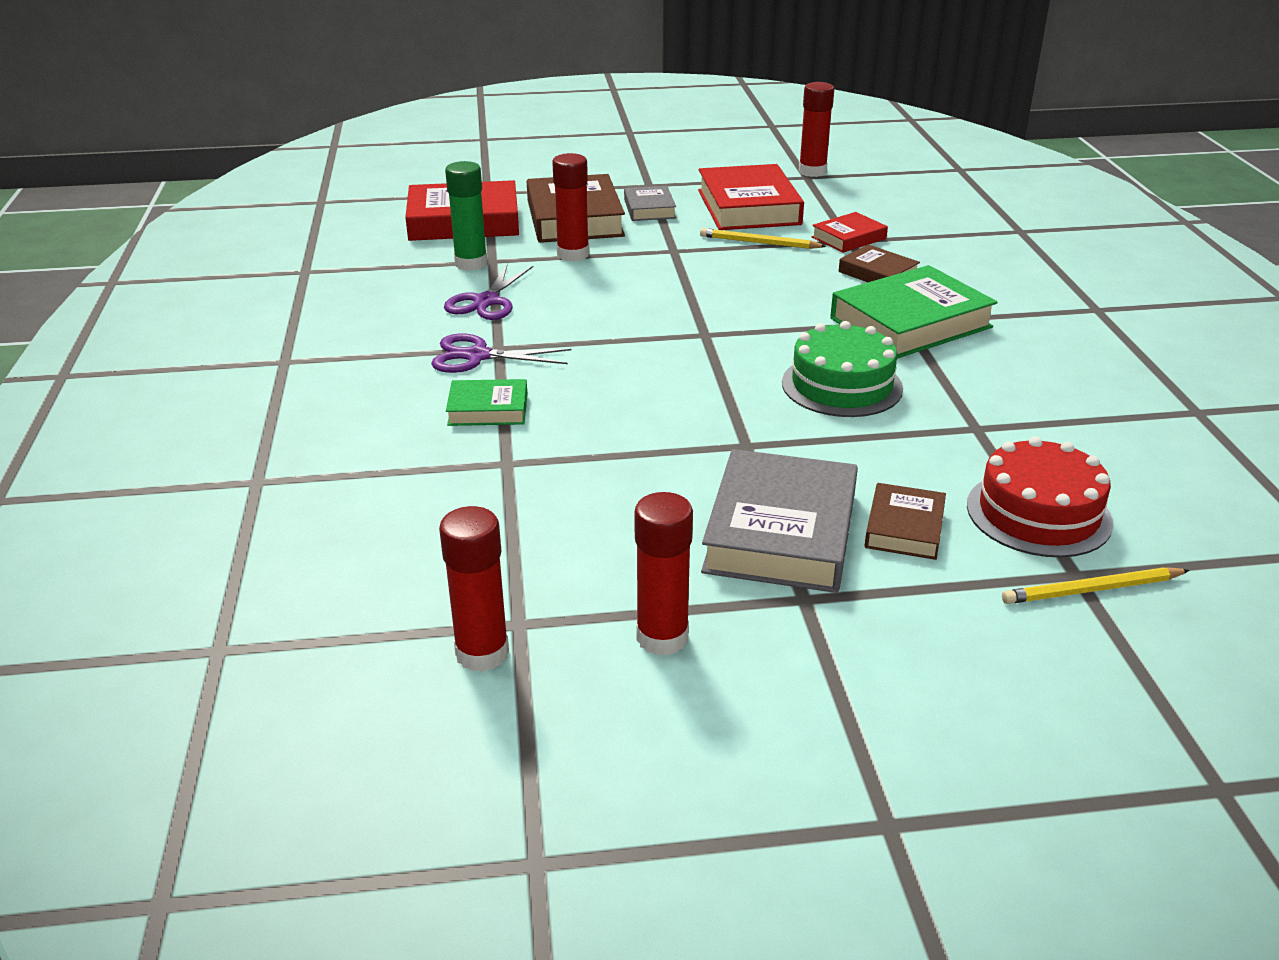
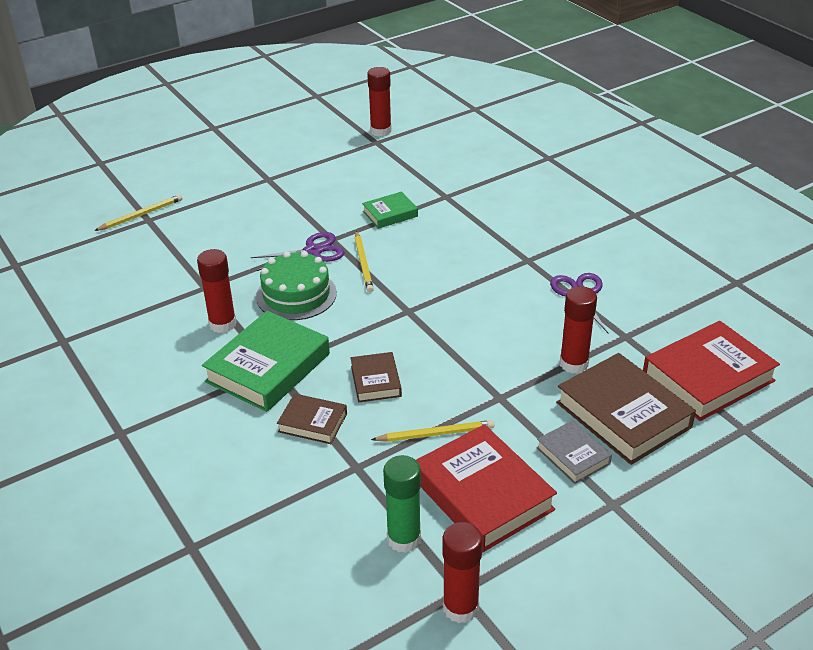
camera: 155 degrees right, 5 degrees up
(471, 263) = (636, 327): green glue stick -> green glue stick (404, 539)
(477, 356) = (532, 250): purple scissors -> purple scissors (313, 251)
(488, 409) = (487, 220): green book -> green book (390, 214)
(662, 637) = (317, 152): red glue stick -> red glue stick (222, 324)
(722, 399) = (363, 263): none -> yellow pencil
(780, 532) = (291, 201): grey book -> none
(848, 238) = (359, 471): red book -> none
(904, 528) = (233, 219): brown book -> brown book (375, 381)
(1038, 513) = (166, 244): red cake -> none

